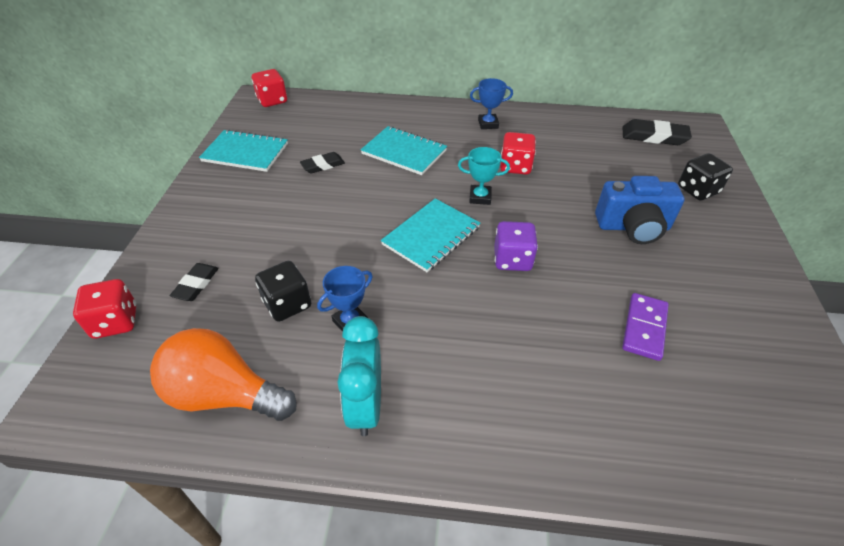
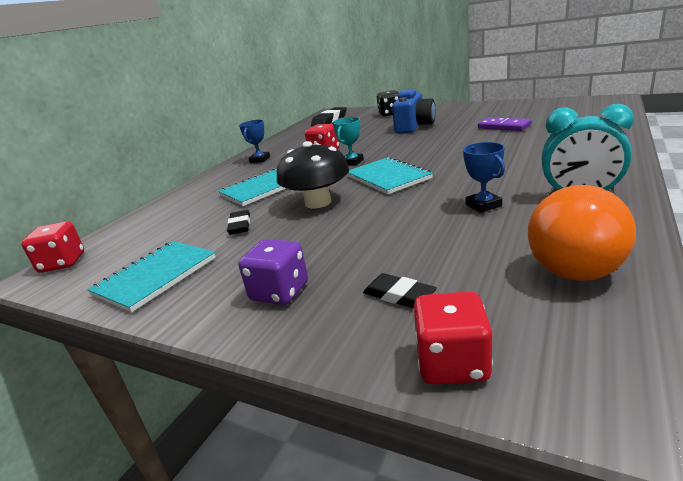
camera: 65 degrees left, 20 degrees down
(287, 304) = (452, 235): black dice -> none
(367, 199) = (318, 202): none -> black mushroom
(512, 260) = (430, 154): purple dice -> purple dice (280, 292)

